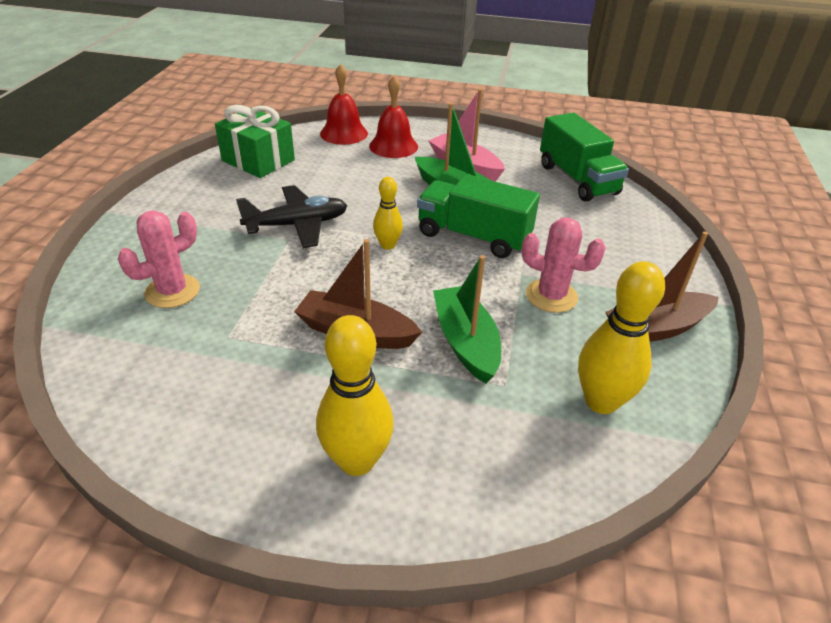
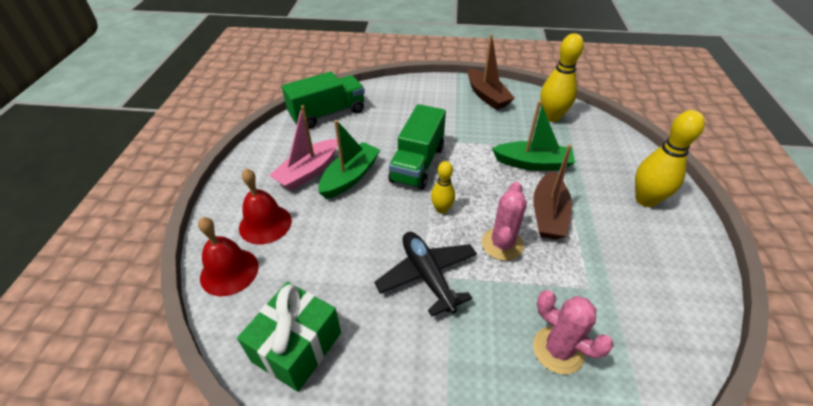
camera: 95 degrees left, 5 degrees up
(466, 342) = (532, 163): green boat -> green boat turned 150 degrees counterclockwise
(551, 296) = (473, 130): pink cactus -> pink cactus (502, 244)

